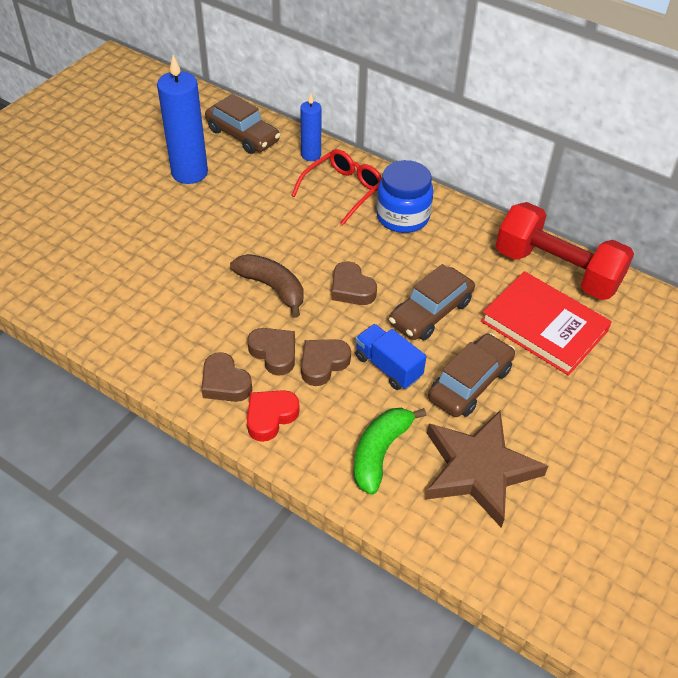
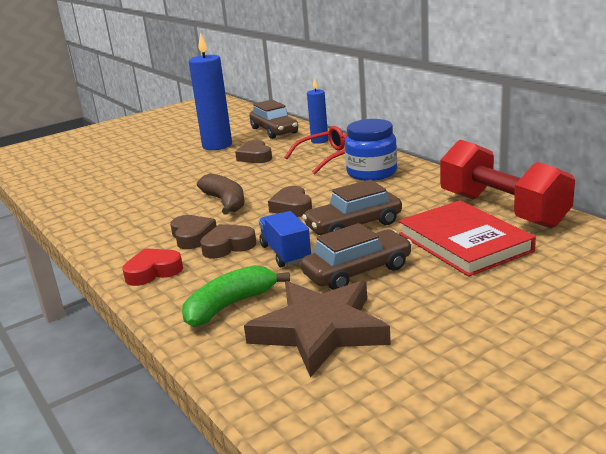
camera: 25 degrees right, 25 degrees down
(225, 383) = (136, 249): brown heart -> brown heart (255, 157)

